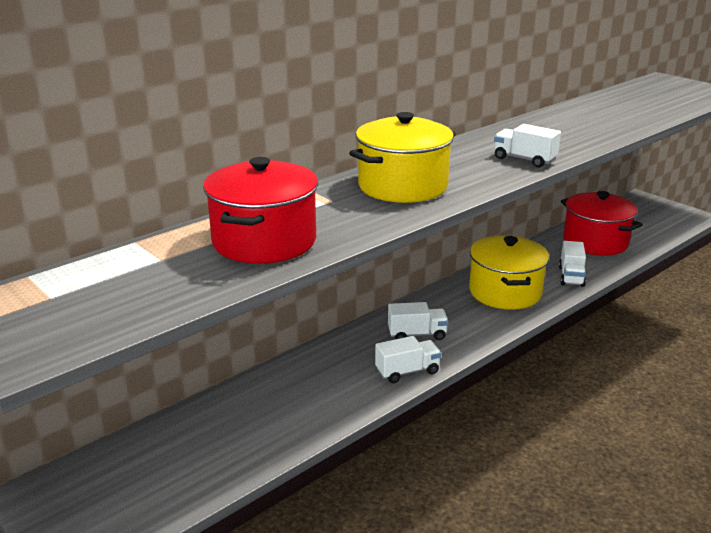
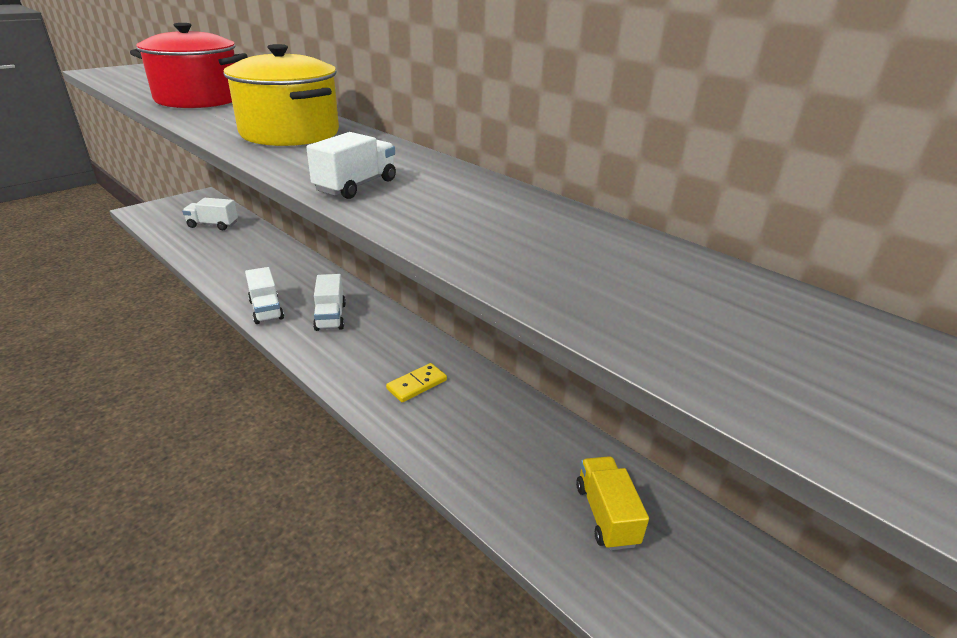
camera: 85 degrees right, 5 degrees up
(505, 292) = (417, 384): yellow pot -> yellow domino
(571, 276) = (465, 458): white truck -> white truck (213, 225)
(595, 242) = (606, 515): red pot -> yellow truck

